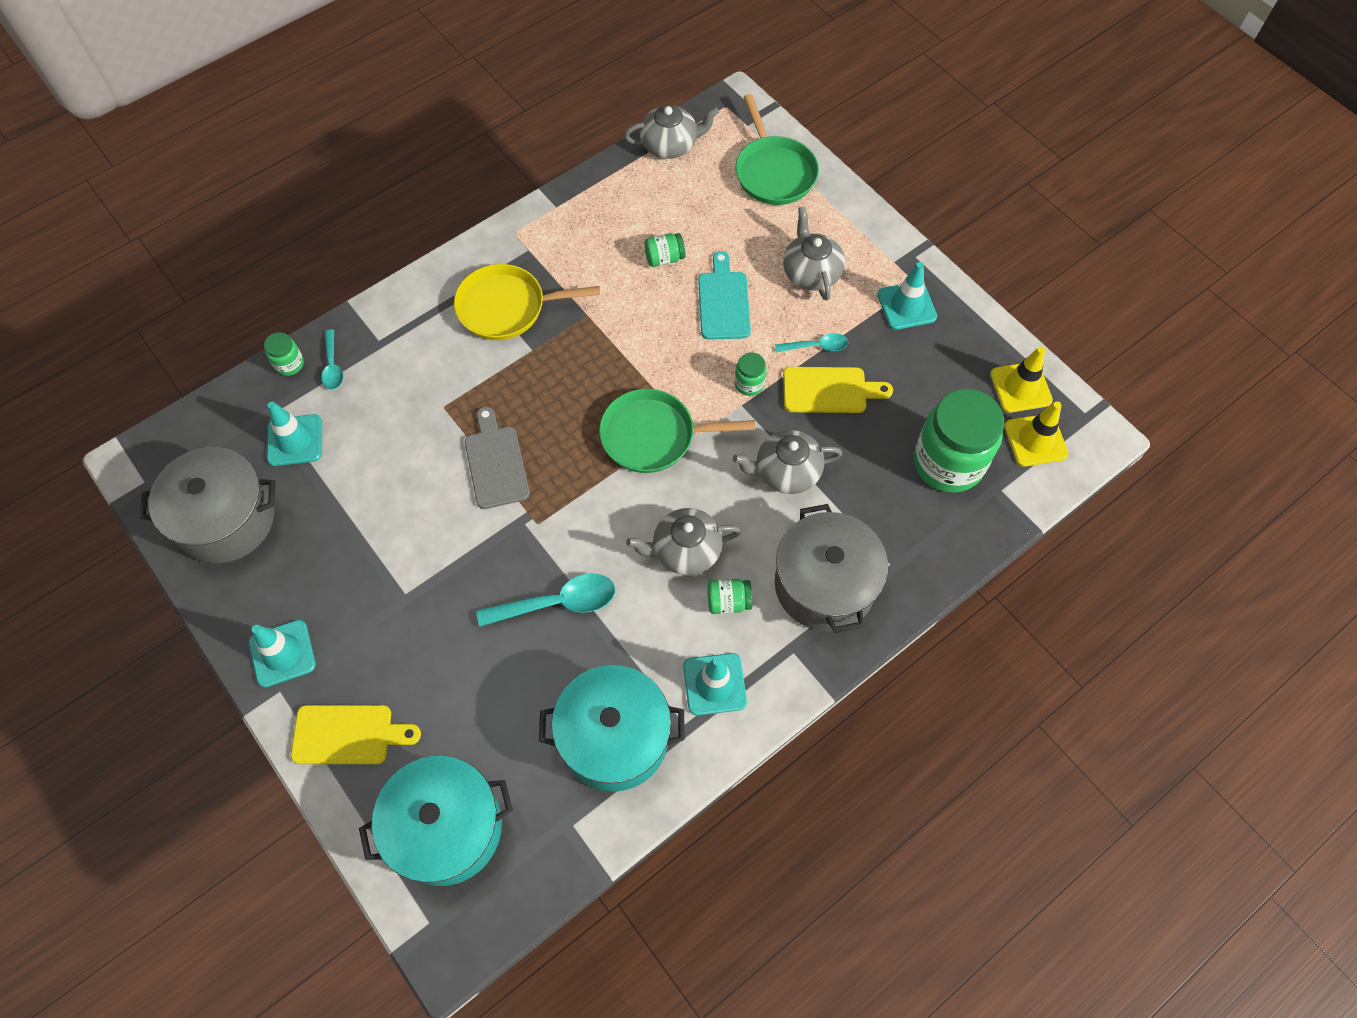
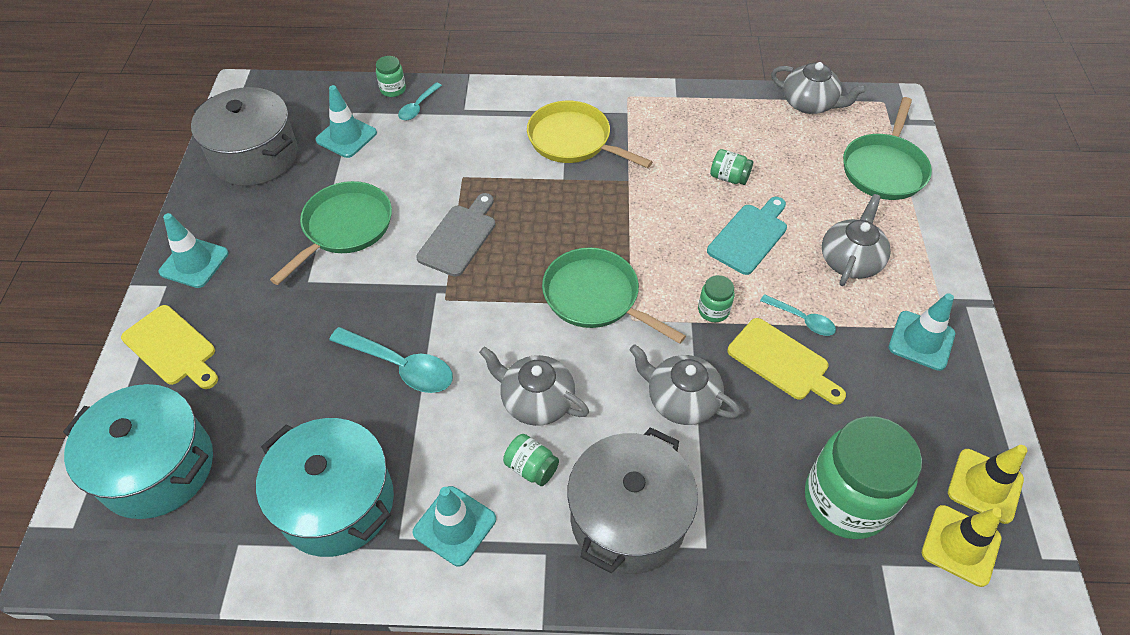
camera: 40 degrees right, 10 degrees down
(386, 525) = (344, 228): none -> green pan

